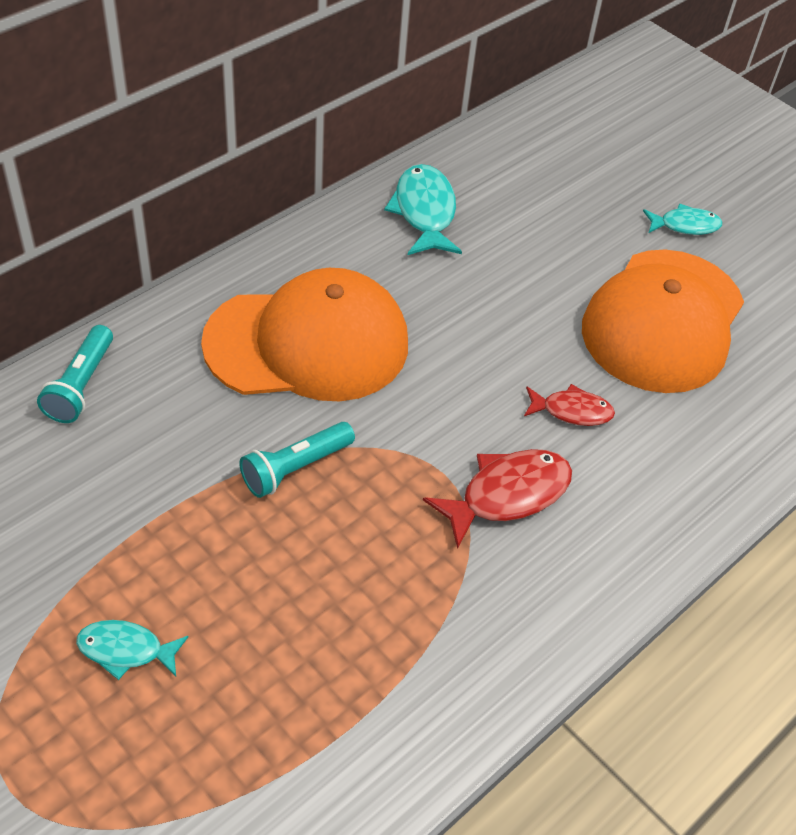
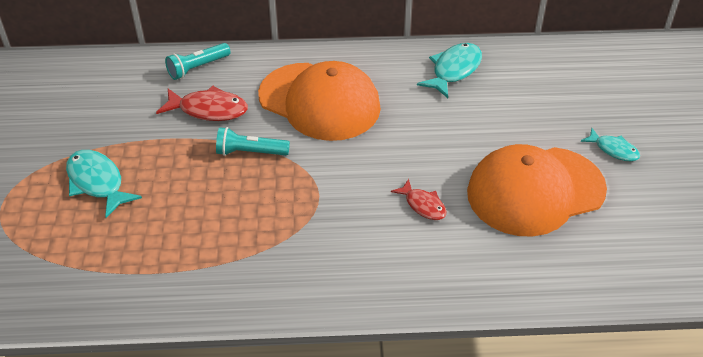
camera: 45 degrees right, 5 degrees down
(126, 650) = (97, 182): turquoise fish -> turquoise fish, size x1.61
(507, 495) = (339, 223): red fish -> red fish (209, 110)

